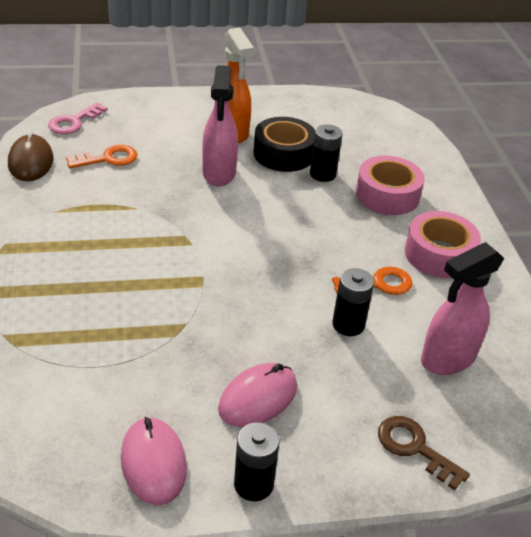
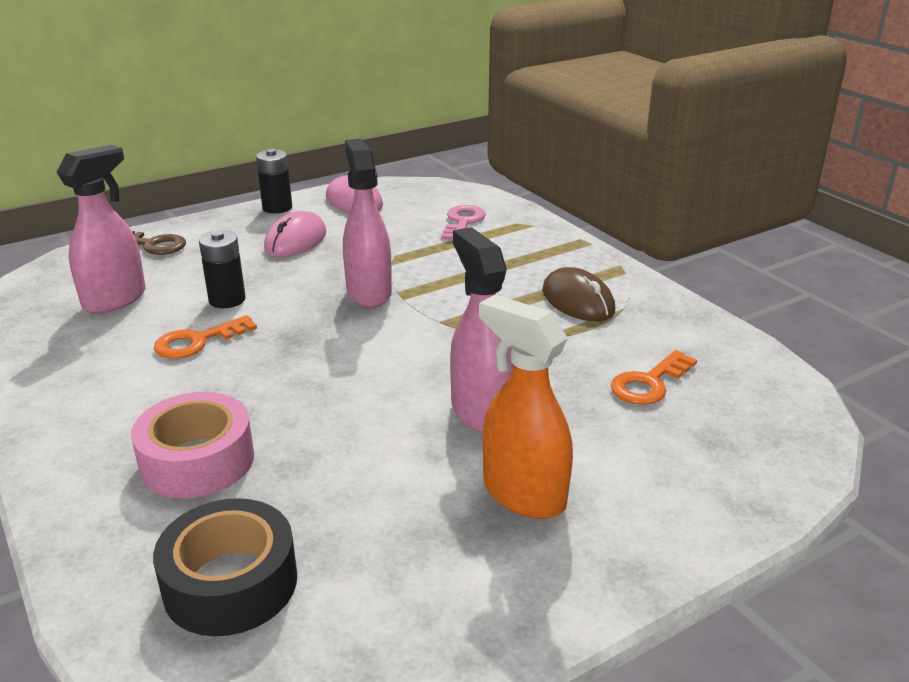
camera: 160 degrees right, 10 degrees down
(31, 161) = (731, 349): brown mouse -> brown mouse (578, 301)
(74, 122) = (773, 422): pink key -> pink key (463, 222)
(227, 292) = (369, 292): none -> pink spray bottle
(283, 154) = (404, 480): black tape -> black tape (230, 583)
(322, 174) = (319, 463): black battery -> none
(439, 254) = (113, 395): pink tape -> none

